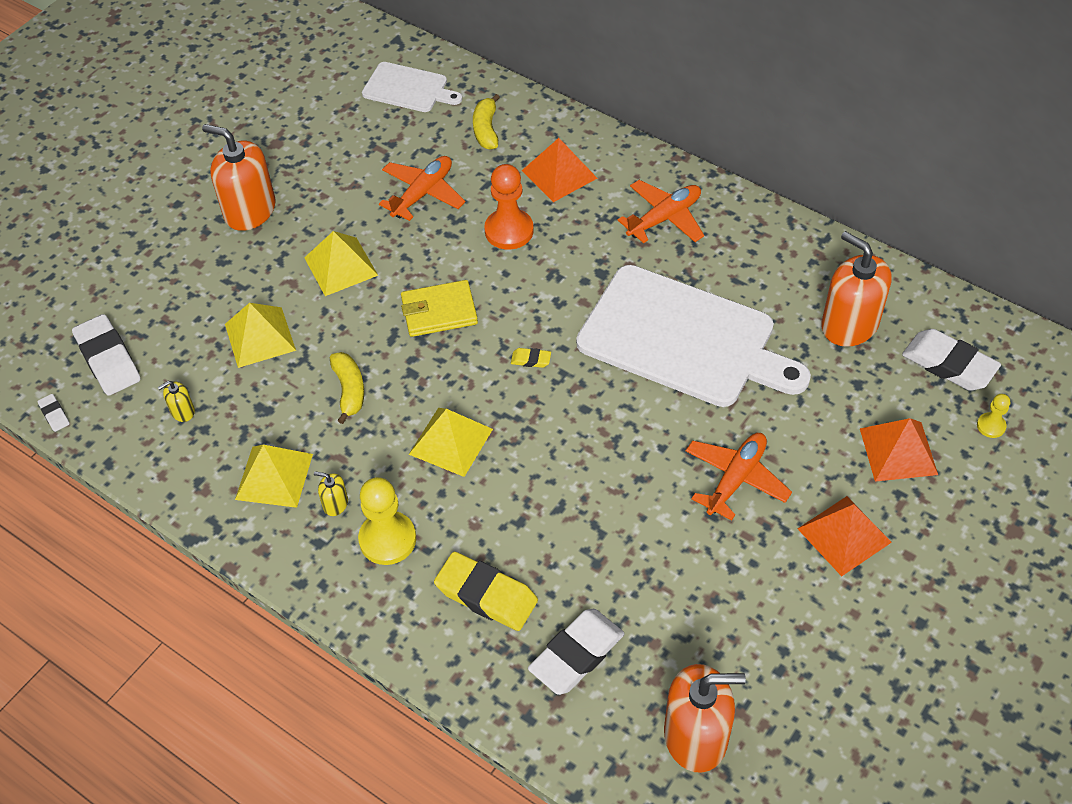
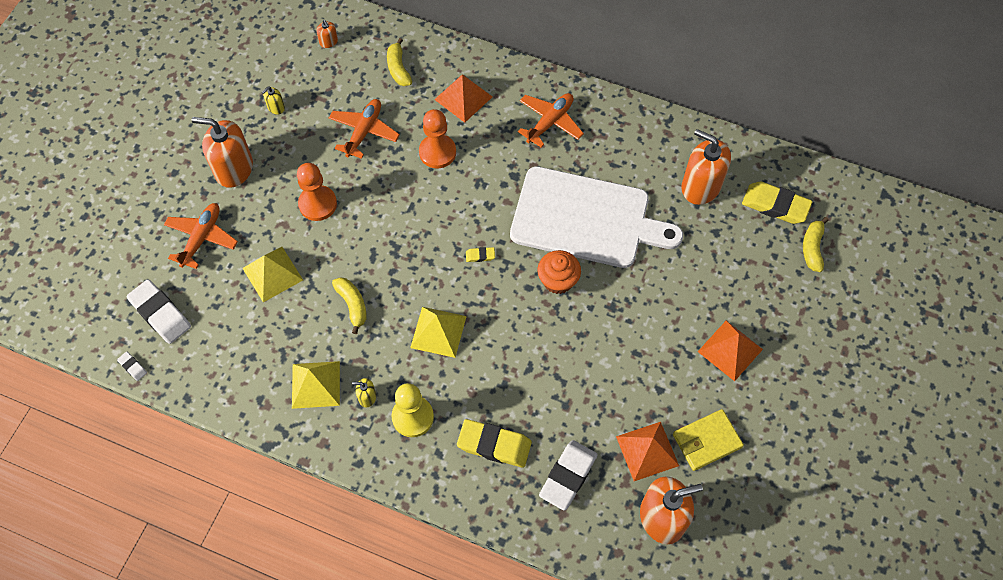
camera: 15 degrees left, 10 degrees up
(182, 411) = (231, 345): yellow soap dispenser -> yellow soap dispenser (276, 107)
(340, 266) = (318, 204): yellow pyramid -> orange pawn
(408, 88) = (328, 42): white cutting board -> orange soap dispenser
(439, 311) = (402, 228): yellow wallet -> yellow wallet (706, 441)
(626, 407) = (558, 280): none -> orange cupcake
(736, 479) = (647, 322): orange plane -> orange plane (202, 238)
(898, 451) = (753, 279): orange pyramid -> orange pyramid (647, 451)
(949, 364) = (775, 205): white eraser -> yellow eraser
(991, 426) = (812, 248): yellow pawn -> yellow banana

